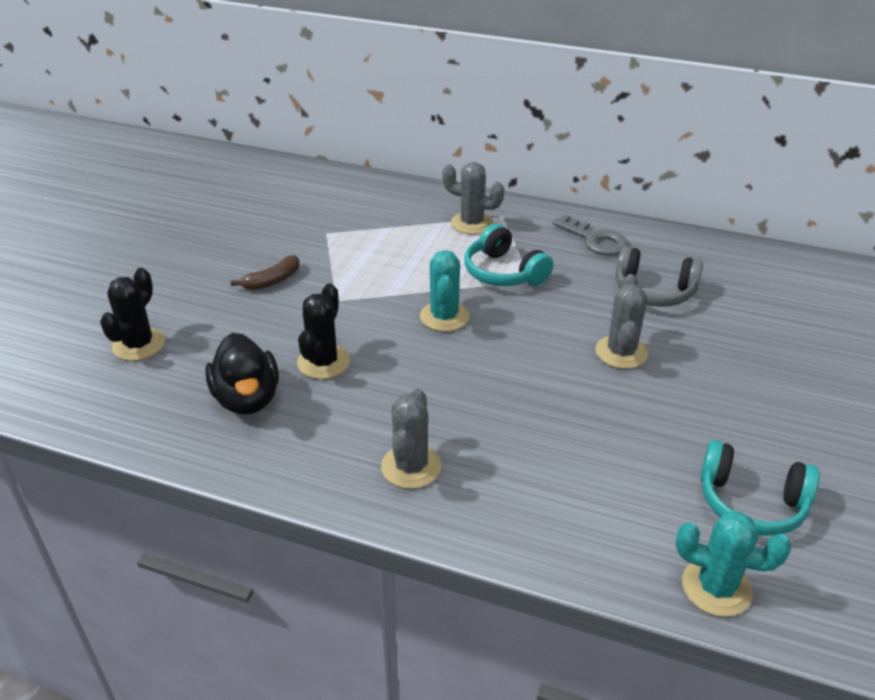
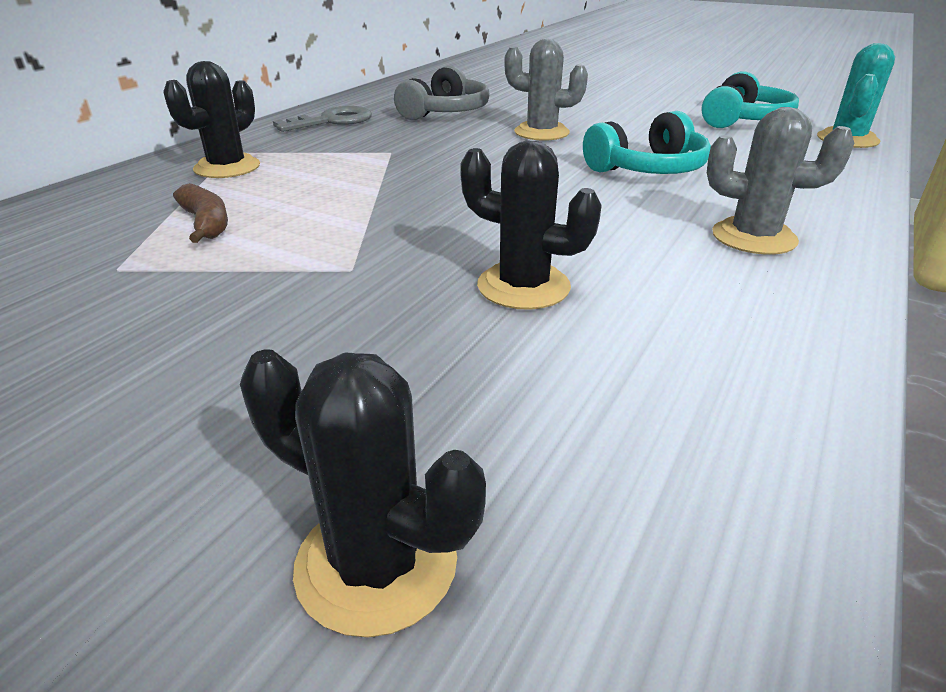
camera: 80 degrees left, 5 degrees down
(247, 399) = (621, 366): black duck -> none
(272, 281) = (231, 331): brown banana -> brown banana (206, 223)
(444, 317) = (441, 198): turquoise cactus -> none
(471, 223) = (227, 167): grey cactus -> black cactus
(503, 272) = (362, 162): turquoise headphones -> turquoise headphones (648, 169)

